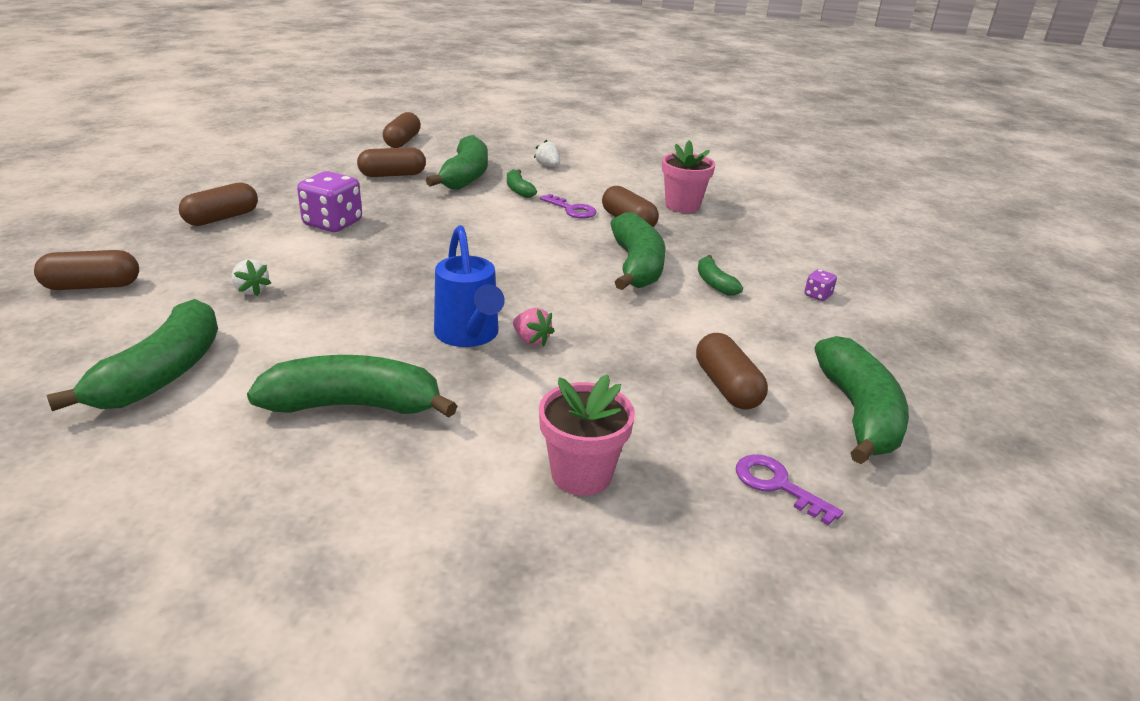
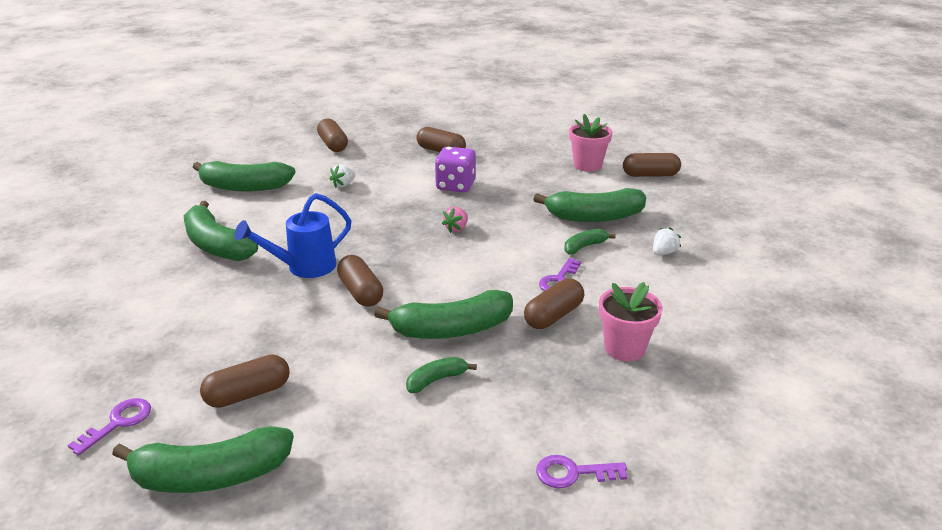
camera: 80 degrees right, 0 degrees up
(355, 405) = (216, 245): green banana -> green banana turned 150 degrees clockwise
(392, 175) = (567, 187): brown capsule -> brown capsule (360, 292)
(531, 340) = (303, 293): pink strawberry -> pink strawberry (456, 228)
(581, 474) = (142, 334): pink flower pot -> pink flower pot (587, 165)
(817, 295) = (438, 457): purple dice -> none
(829, 249) = (573, 473): none -> purple key

